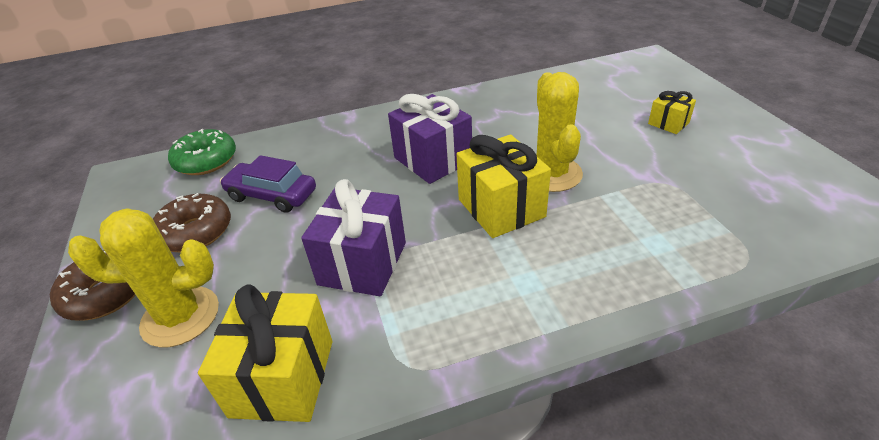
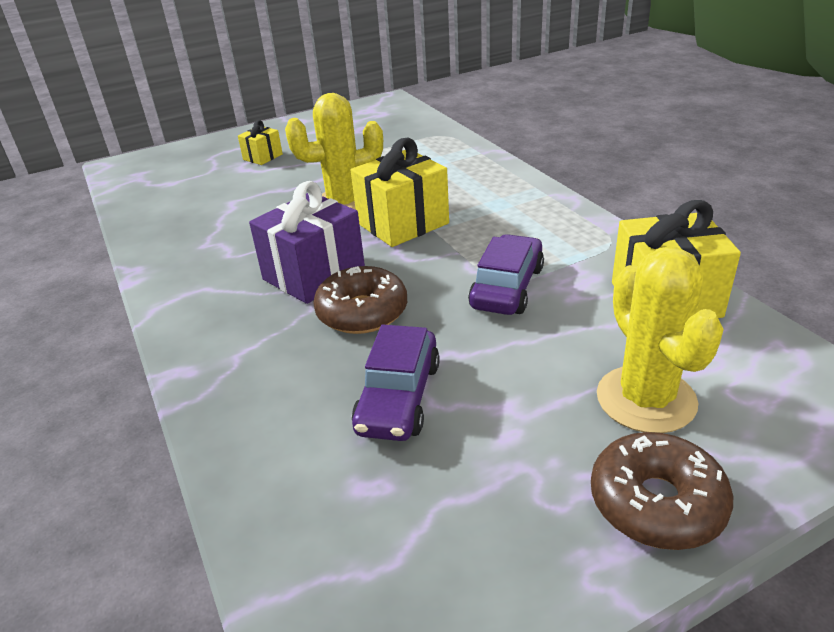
camera: 100 degrees left, 5 degrees down
(195, 232) = (498, 454): brown donut -> brown donut (362, 312)
(206, 161) = (297, 533): green donut -> none
(362, 263) = (507, 287): purple gift -> purple car

